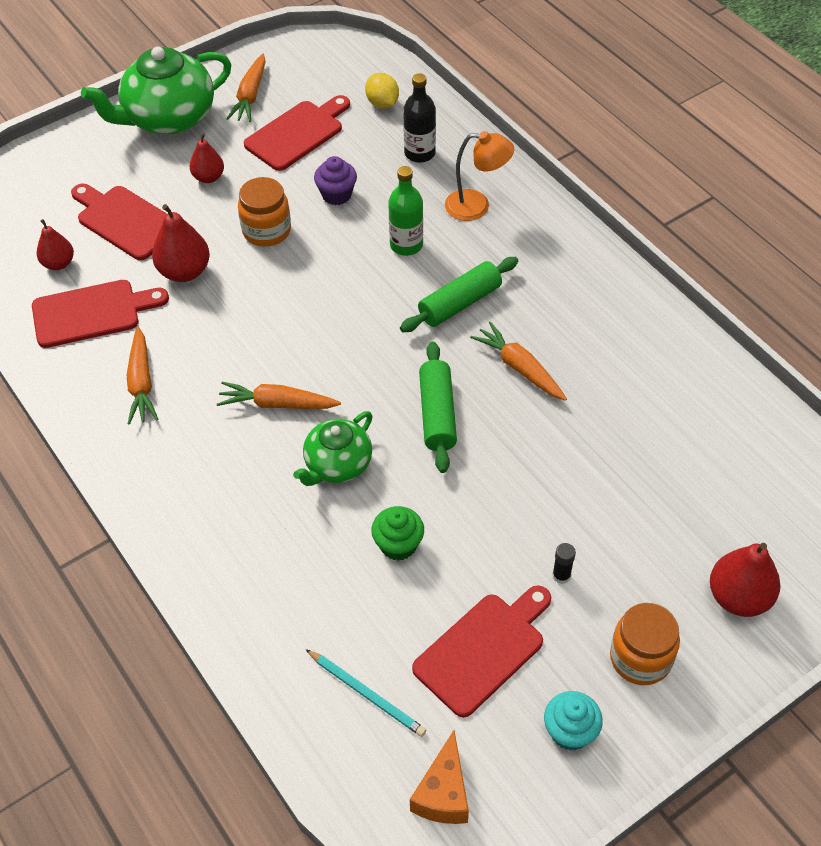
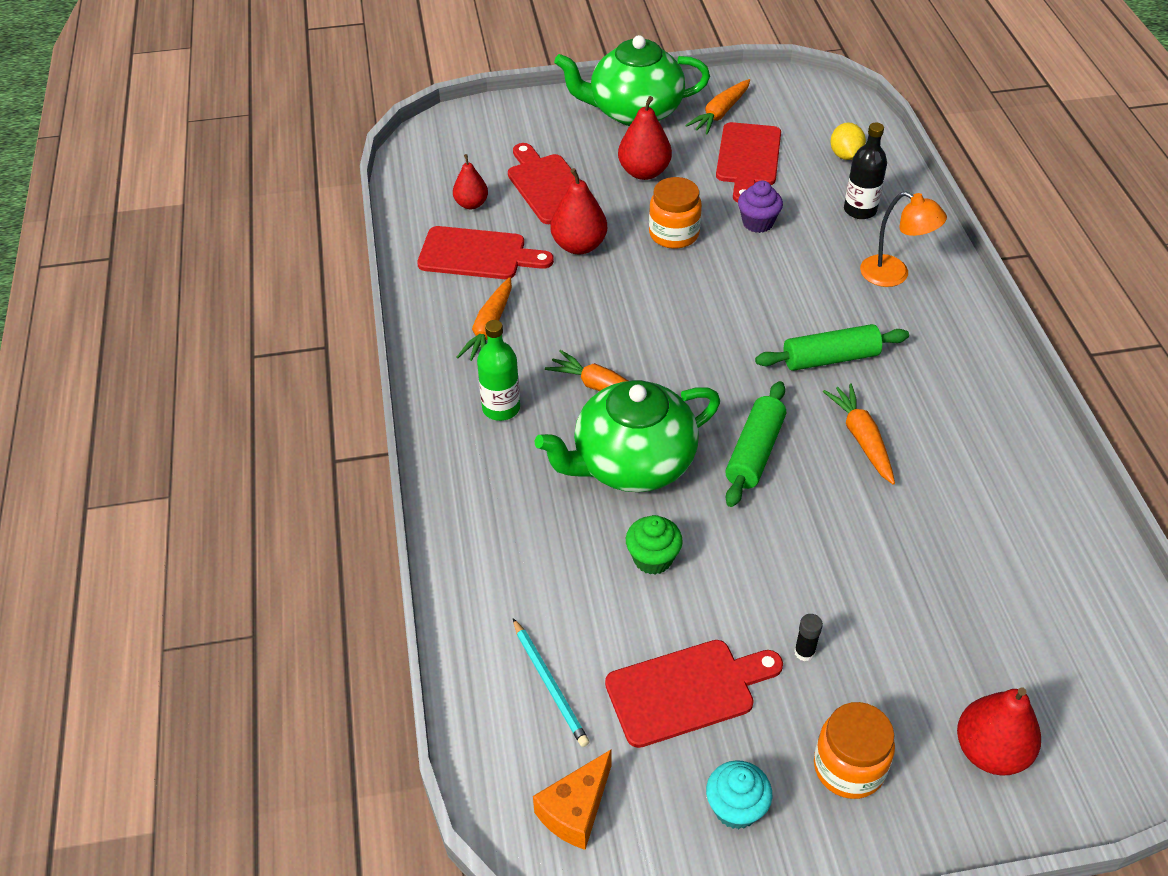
camera: 25 degrees right, 5 degrees down
(208, 177) = (644, 172): red pear -> red pear, size x1.55
(297, 133) = (748, 158): red cutting board -> red cutting board turned 120 degrees clockwise
(337, 465) = (632, 463): green teapot -> green teapot, size x1.68
(406, 245) = (803, 288): green bottle -> green bottle (501, 408)

